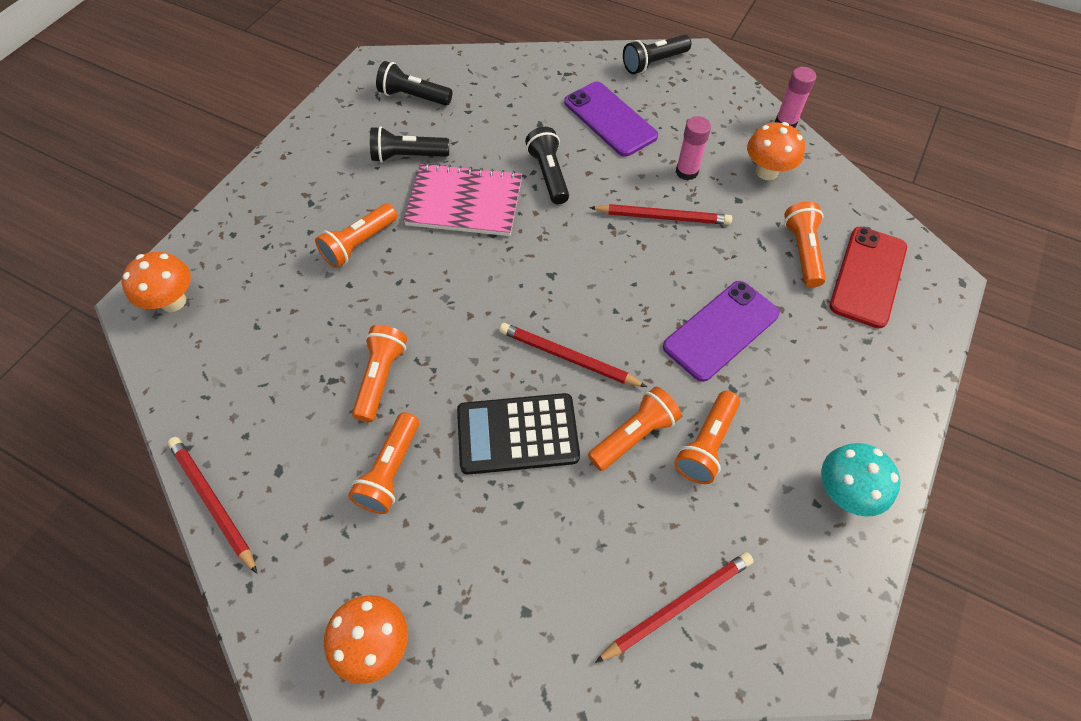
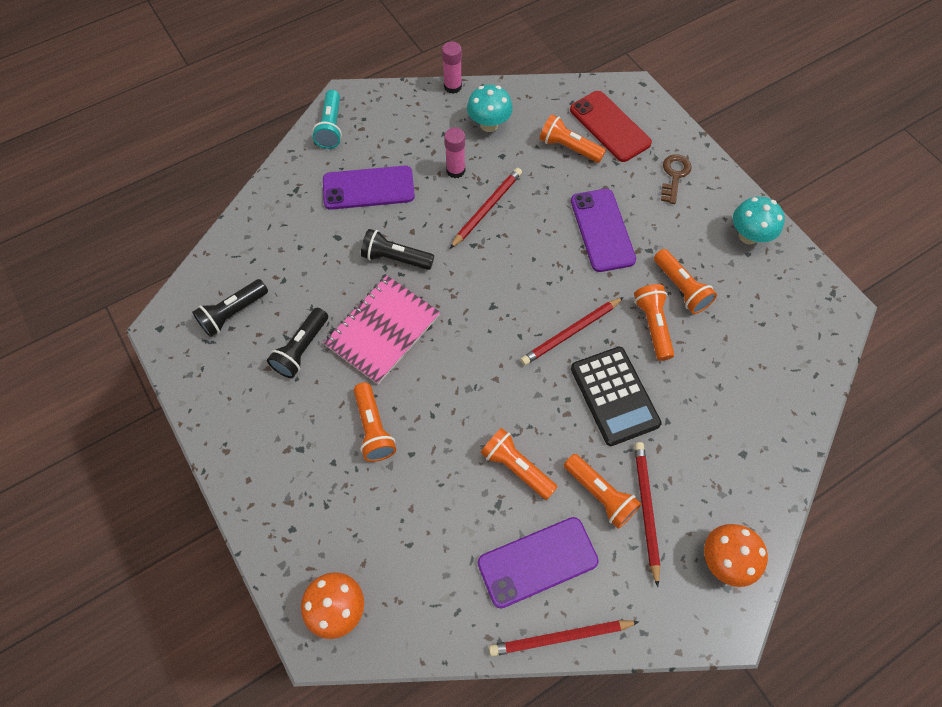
camera: 60 degrees left, 5 degrees up
(286, 444) = (537, 562): none -> purple phone
(517, 434) = (614, 396): black calculator -> black calculator turned 45 degrees counterclockwise
(653, 63) = (331, 127): black flashlight -> turquoise flashlight
(677, 606) = (777, 365): red pencil -> red pencil (646, 509)
(767, 172) = (489, 125): orange mushroom -> turquoise mushroom
(859, 371) = (674, 176): none -> brown key

